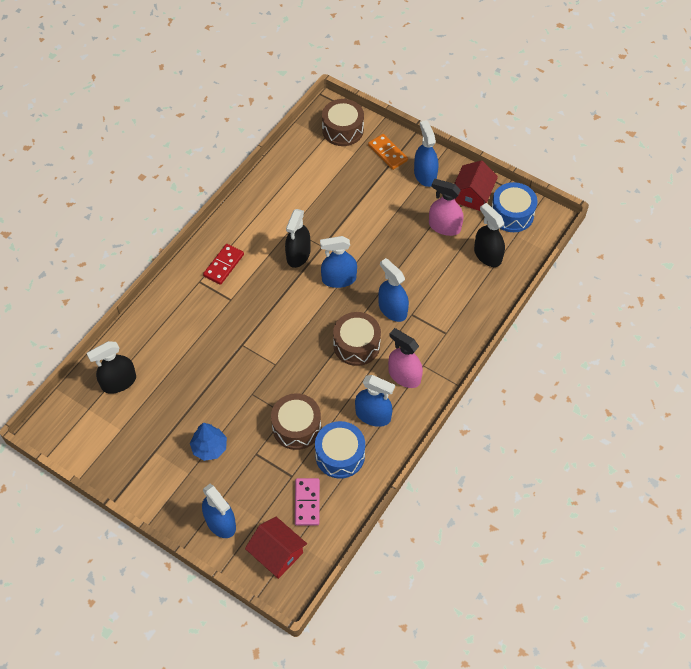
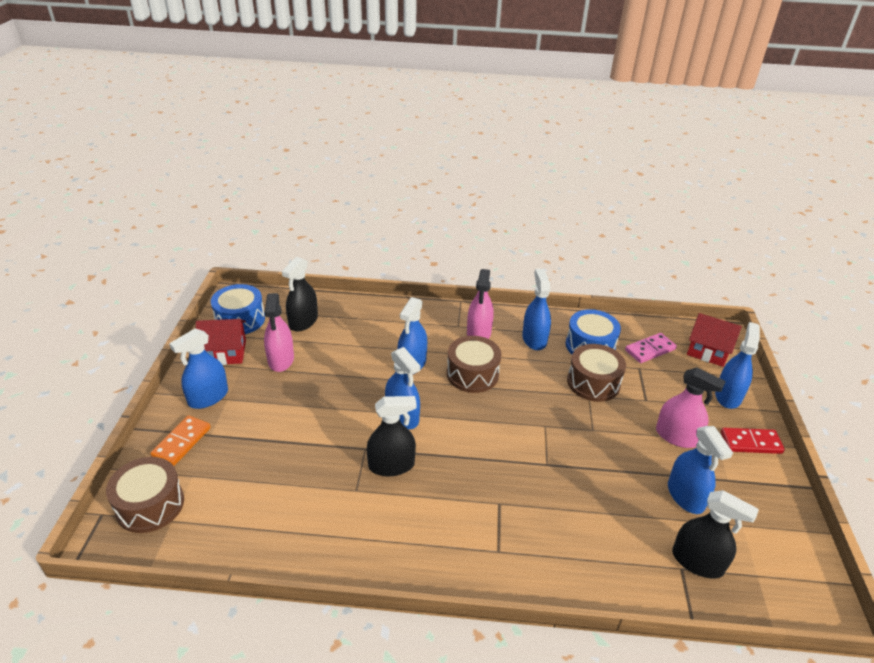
camera: 120 degrees left, 20 degrees down
(162, 412) = (685, 496): none -> blue spray bottle
(209, 447) = (677, 436): blue tree -> pink spray bottle
(224, 265) = (456, 535): red domino -> red domino (750, 442)
(277, 553) = (708, 351): red house -> red house turned 75 degrees counterclockwise

